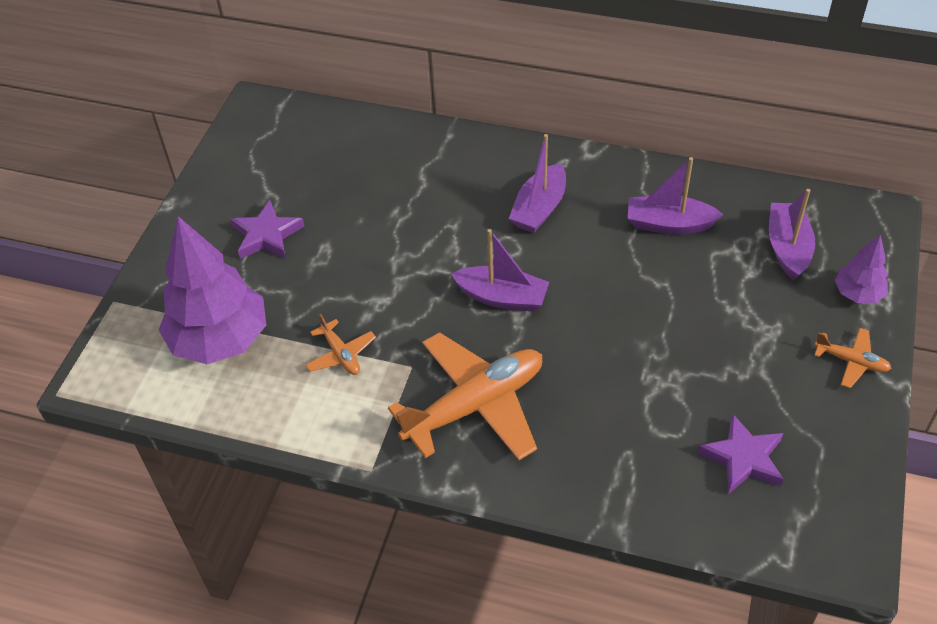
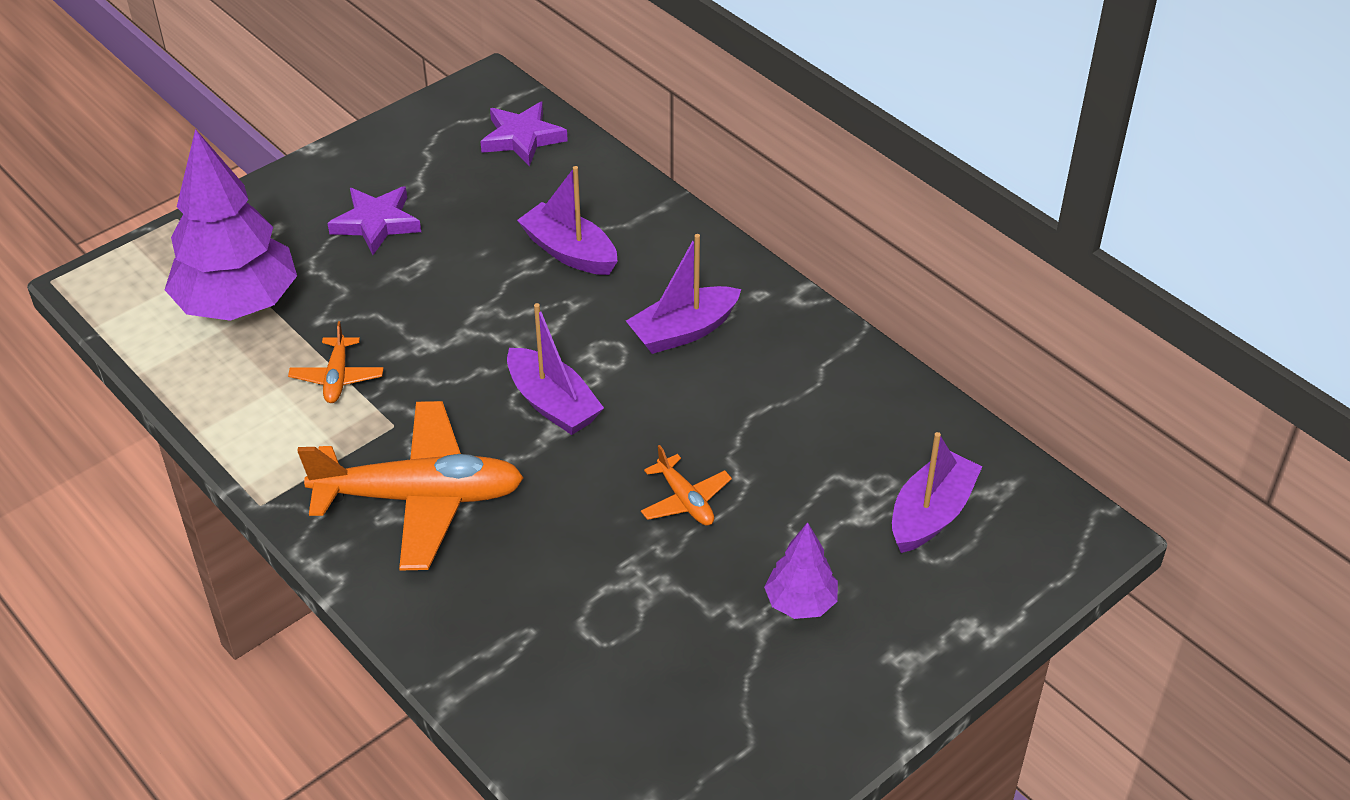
camera: 30 degrees right, 5 degrees down
(669, 224) = (814, 418): purple boat -> purple boat (569, 252)
(743, 458) = (648, 706): purple star -> purple star (522, 138)
(851, 361) = (879, 676): orange plane -> orange plane (685, 500)
(858, 294) = (965, 608): purple tree -> purple tree (800, 603)

